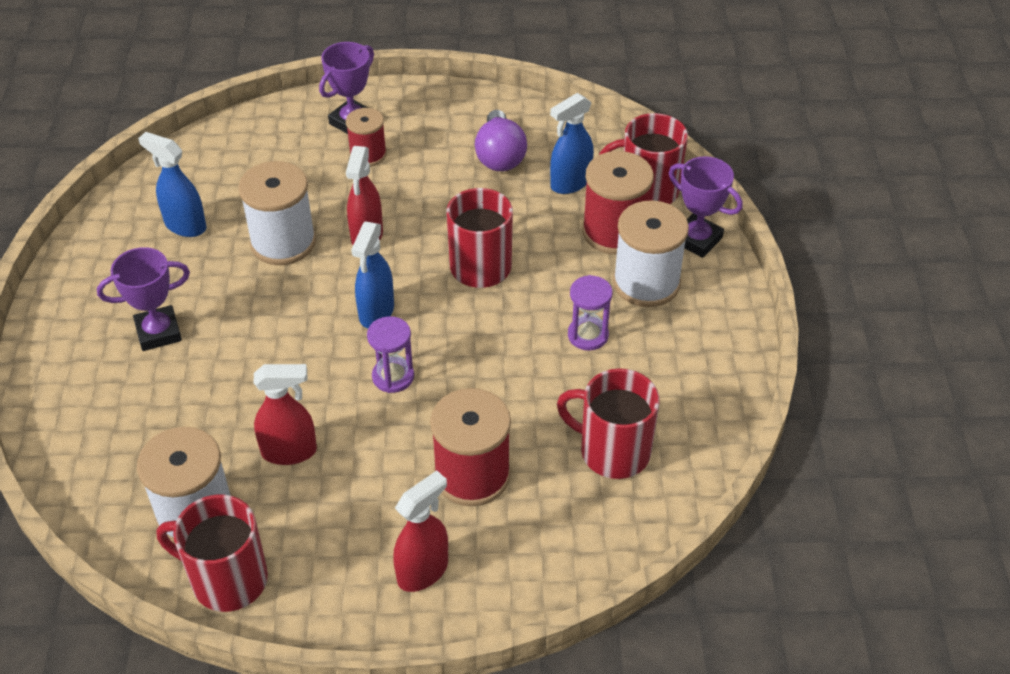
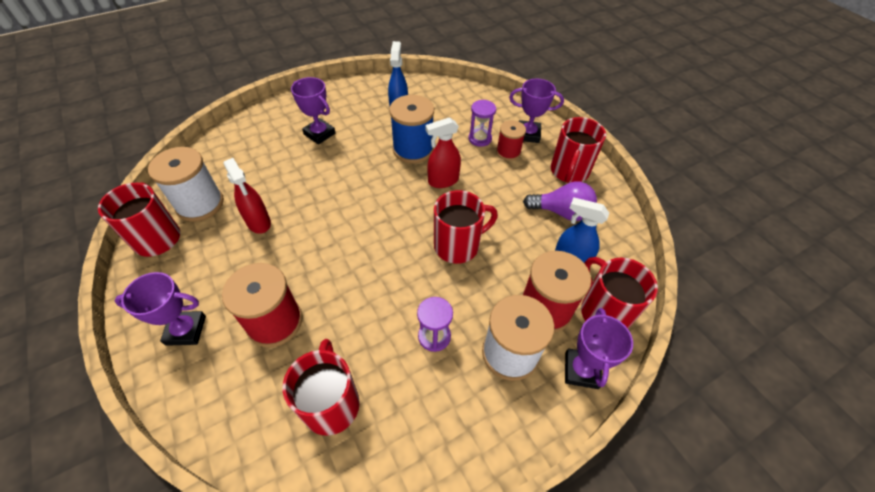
camera: 60 degrees right, 5 degrees up
(283, 242) = (413, 149): white spool -> blue spool
(376, 312) = (385, 212): blue spray bottle -> none
(393, 377) = (338, 243): purple hourglass -> purple hourglass (480, 139)
(423, 571) = (186, 330): red spray bottle -> purple trophy
(445, 118) = (569, 172): none -> red mug
(500, 156) = (561, 212): purple light bulb -> purple light bulb turned 135 degrees counterclockwise

